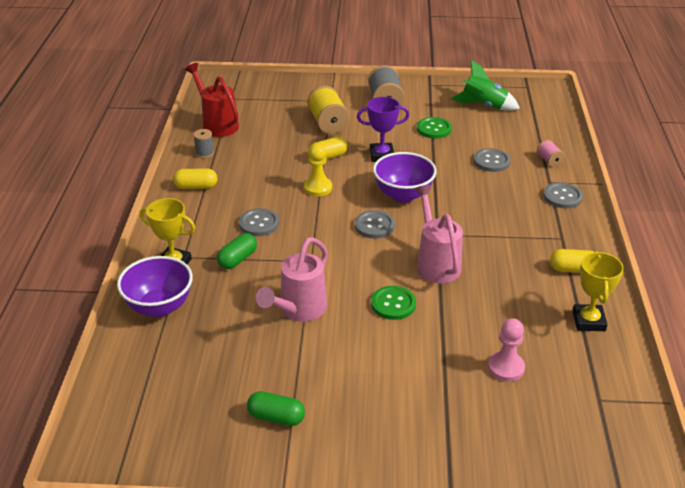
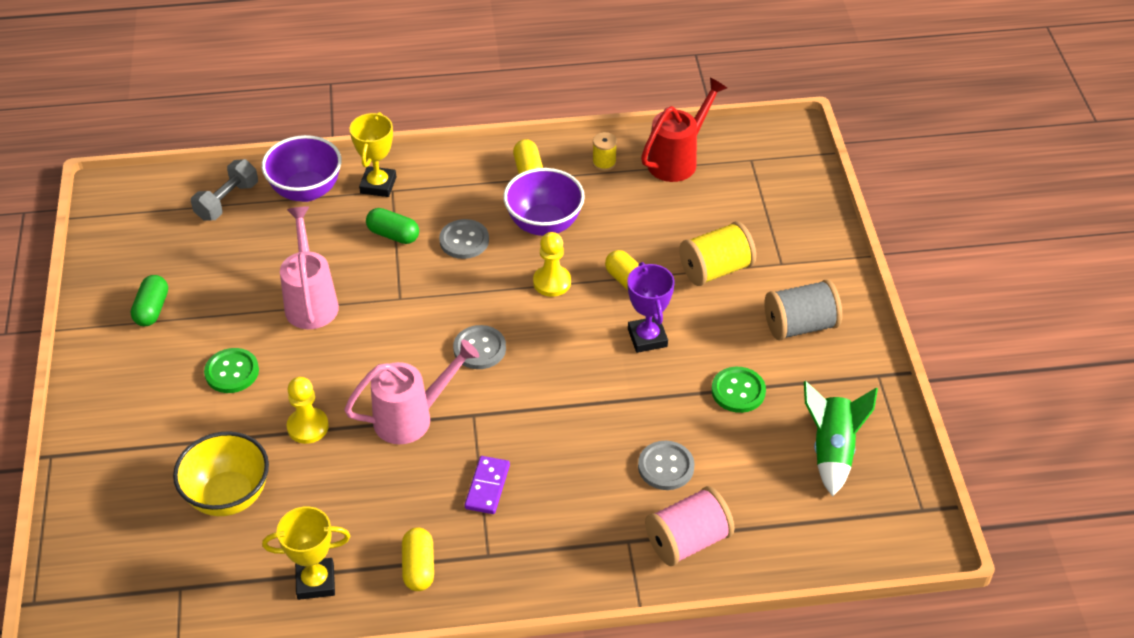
camera: 80 degrees right, 10 degrees up
(148, 360) = (227, 201): none -> grey dumbbell
(204, 153) = (604, 163): grey spool -> yellow spool
(299, 310) = (311, 301): pink watering can -> pink watering can turned 60 degrees clockwise
(393, 304) = (329, 383): green button -> green button (232, 372)
(403, 195) = (554, 371): purple bowl -> purple bowl (544, 224)
(438, 318) = (308, 427): none -> yellow pawn
(503, 233) = (487, 487): none -> purple domino
(506, 367) = (228, 496): pink pawn -> yellow bowl
(549, 161) = (687, 541): pink spool -> pink spool, size x1.87
(562, 197) = (591, 557): grey button -> none

